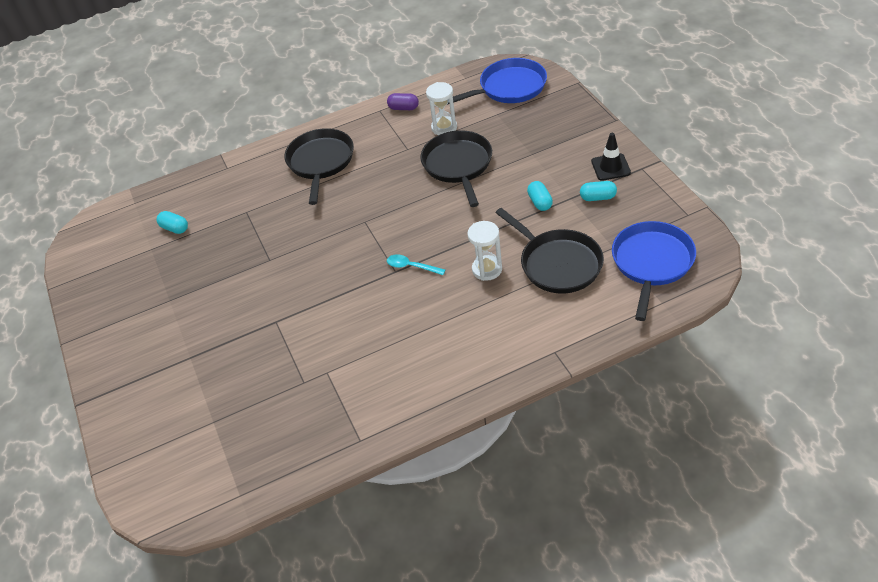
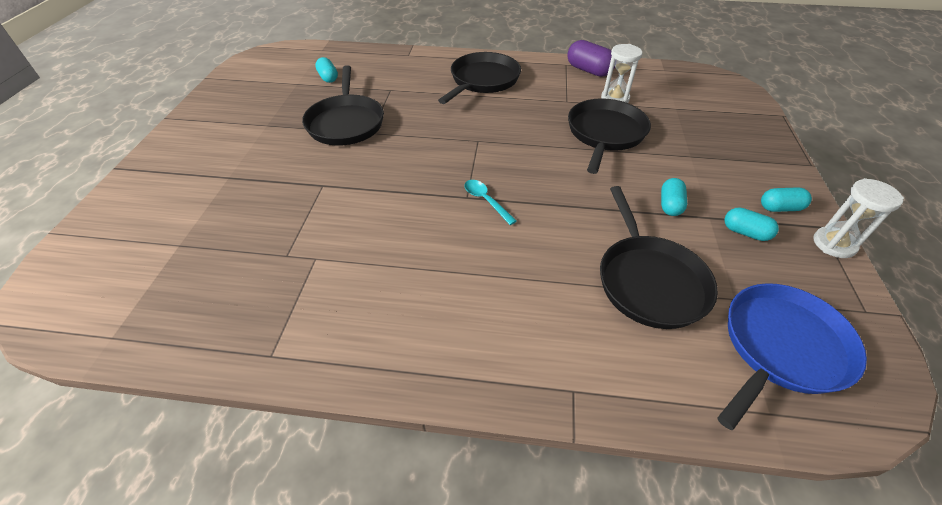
camera: 25 degrees right, 0 degrees up
(239, 262) = (346, 123): none -> black pan
(403, 108) = (589, 70): purple capsule -> purple capsule, size x1.57
(487, 269) = (561, 244): white hourglass -> white hourglass (834, 244)
(509, 87) = (704, 92): blue pan -> none
(610, 167) = (780, 208): black traffic cone -> turquoise capsule

